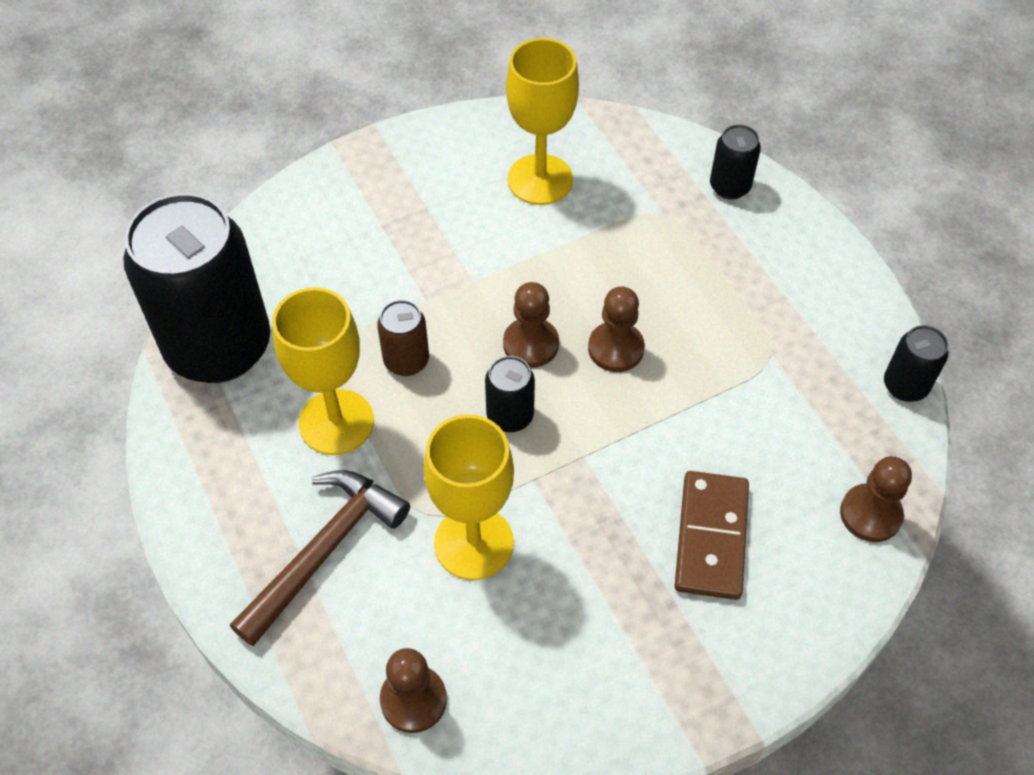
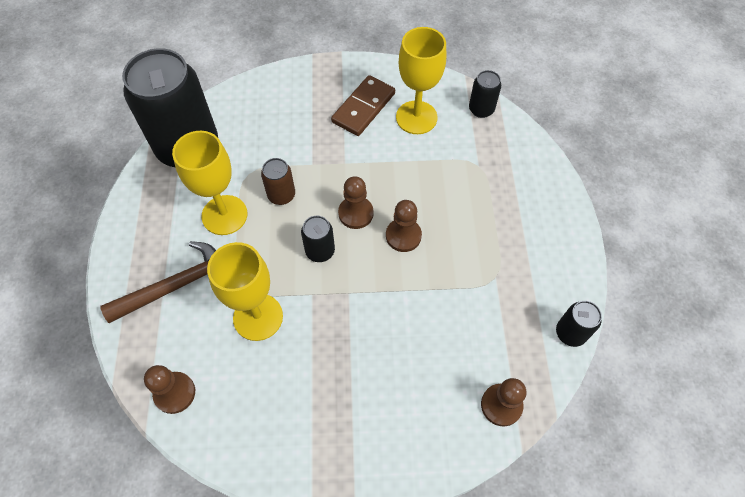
camera: 25 degrees right, 5 degrees up
(711, 537) = (394, 375): brown domino -> brown domino (363, 108)
(729, 187) = (528, 163): black can -> black can (481, 109)

